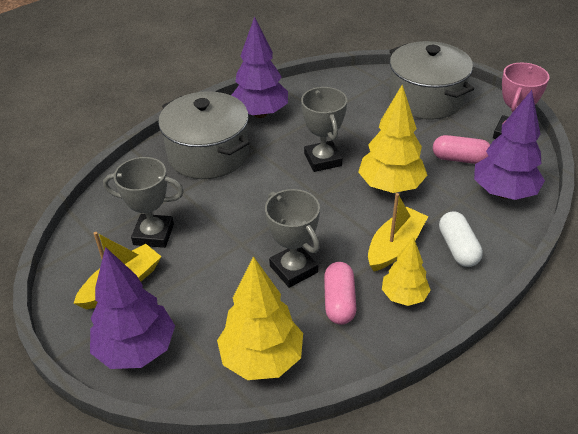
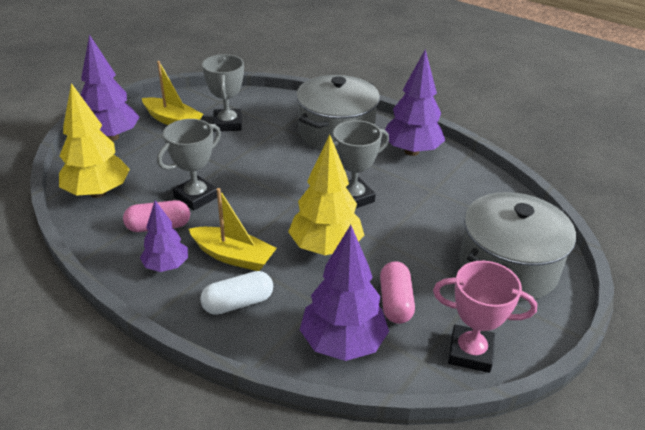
camera: 75 degrees right, 5 degrees down
(404, 296) = (166, 266): yellow tree -> purple tree

